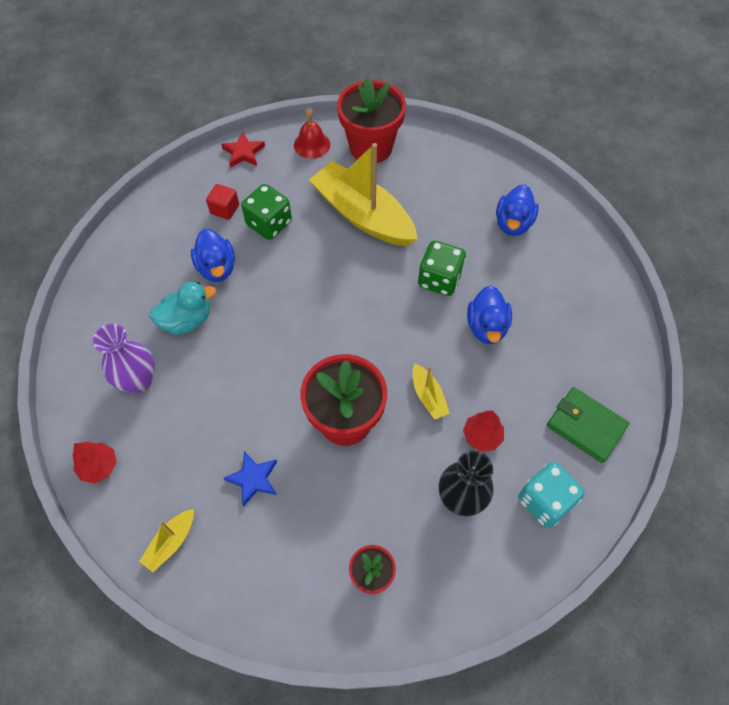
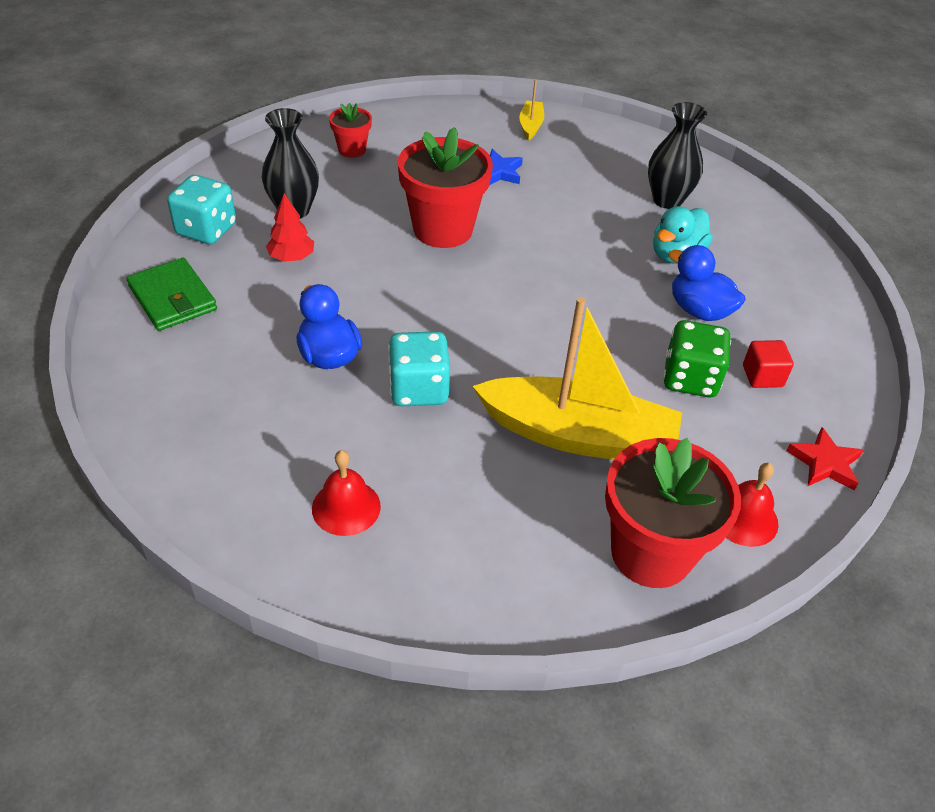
camera: 150 degrees right, 15 degrees down
(99, 466) = (634, 145): red tree -> none
(138, 380) = (667, 200): purple vase -> black vase
(428, 396) = (367, 271): yellow boat -> none
(439, 279) = (418, 389): green dice -> turquoise dice
(513, 223) = (346, 507): blue duck -> red bell
(586, 426) = (172, 298): green wallet -> green wallet turned 45 degrees clockwise

